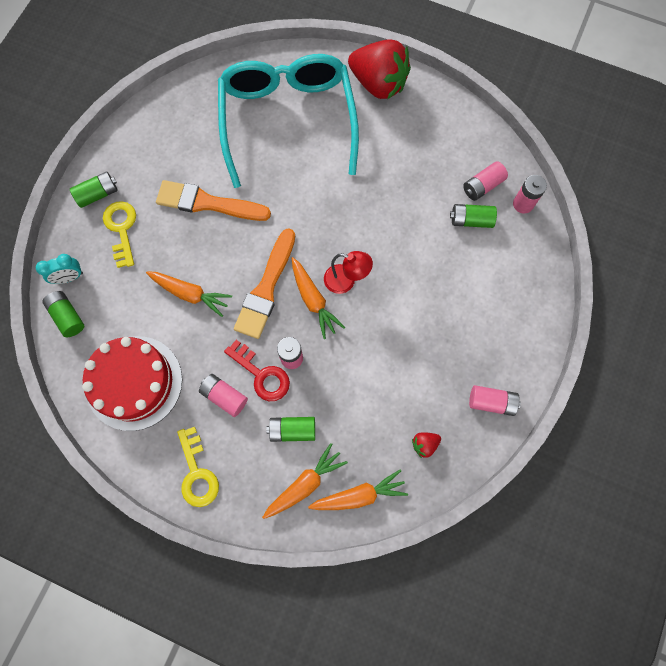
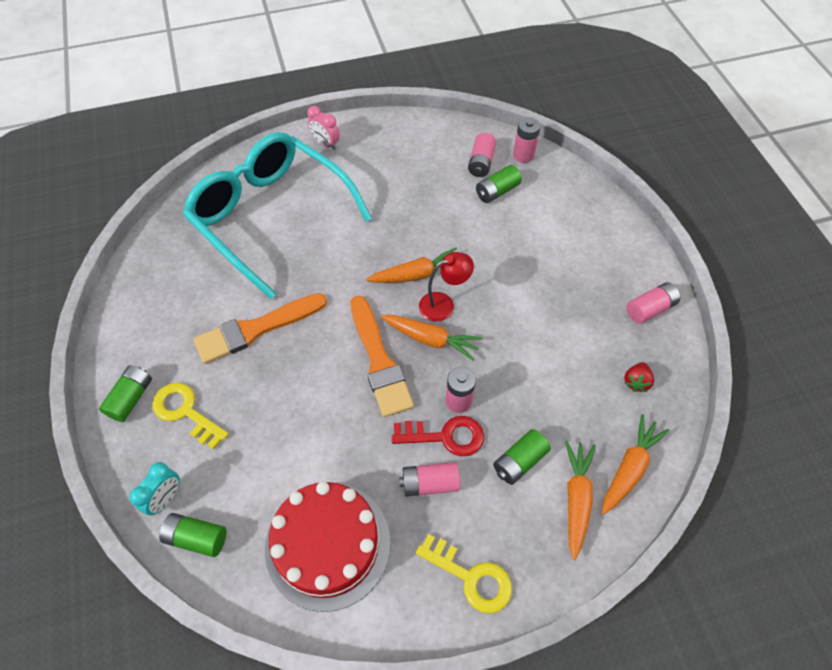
camera: 40 degrees left, 15 degrees down
(190, 294) = (310, 418): orange carrot -> orange carrot (417, 274)
(378, 84) = (325, 144): red strawberry -> pink clock

